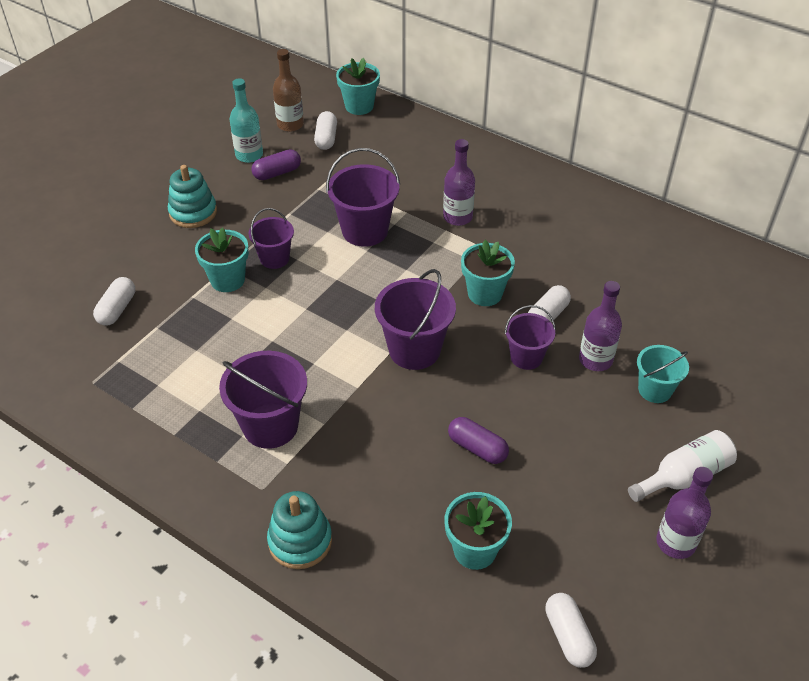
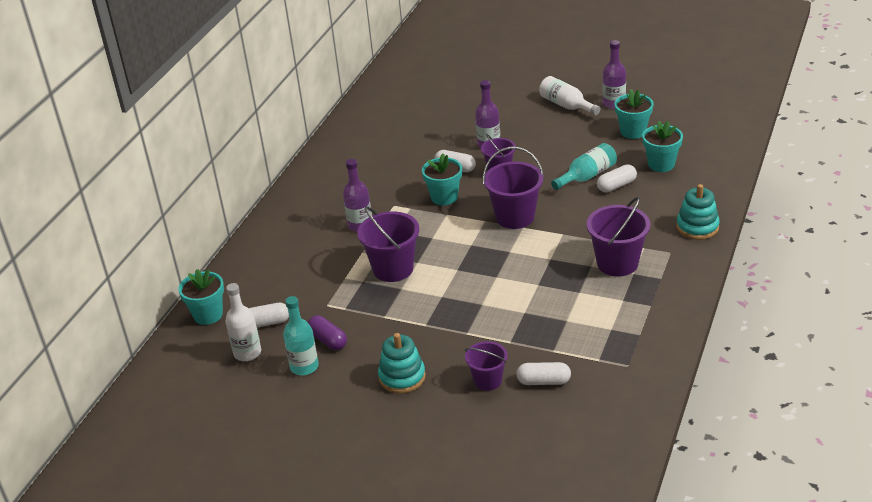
camera: 100 degrees left, 10 degrees down
(227, 280) = (482, 328): turquoise flower pot -> turquoise flower pot (633, 132)
(274, 258) = (445, 309): purple bucket -> purple bucket (487, 380)
(290, 125) = (247, 353): brown bottle -> white bottle
(477, 448) = (587, 176): purple capsule -> turquoise bottle
(568, 636) = (693, 128): white capsule -> white capsule (616, 186)
(655, 390) = (504, 121): turquoise bucket -> none

